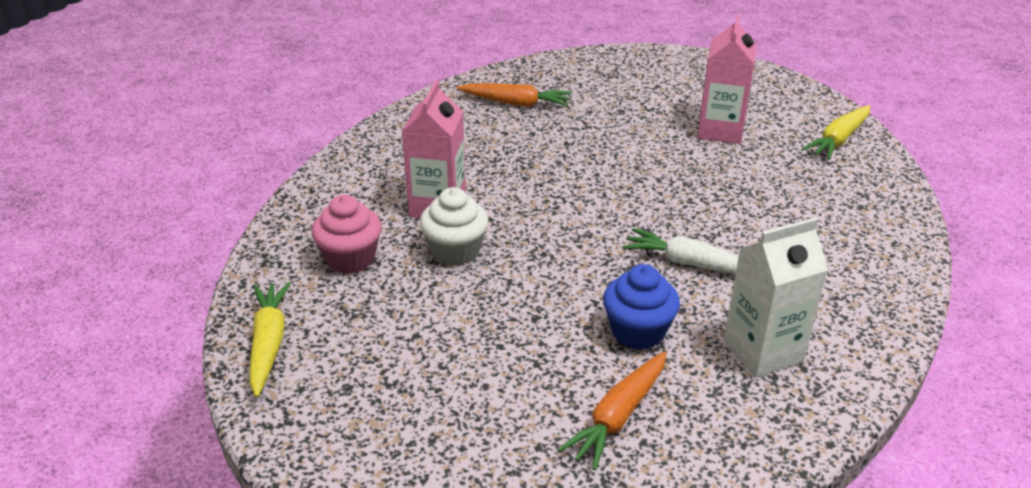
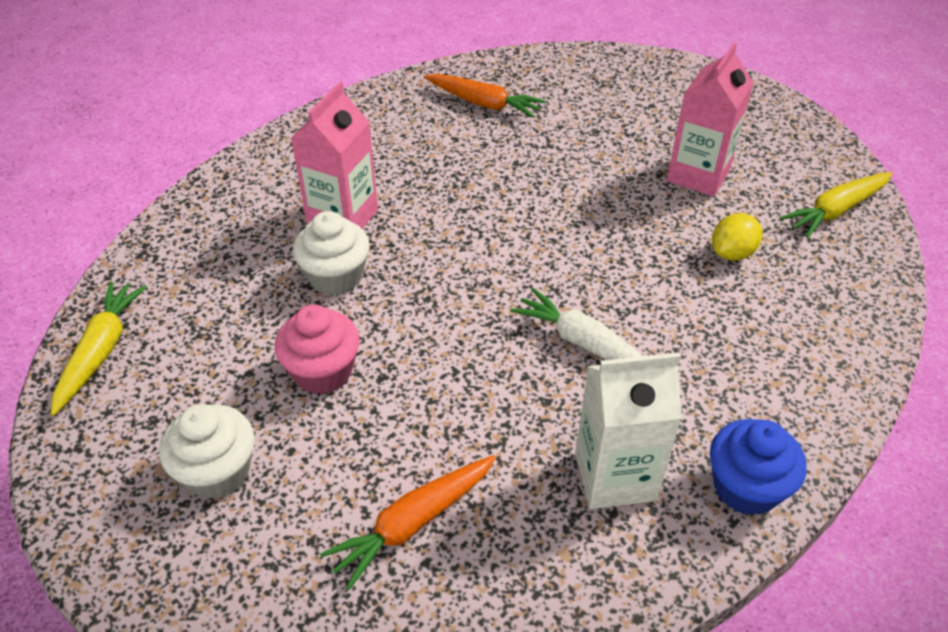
camera: 15 degrees right, 10 degrees up
(350, 259) = (226, 266): pink cupcake -> pink cupcake (323, 372)
(429, 414) = (218, 472): none -> white cupcake
(638, 332) = (484, 419): blue cupcake -> blue cupcake (745, 487)
(774, 181) = (732, 253): none -> yellow lemon

